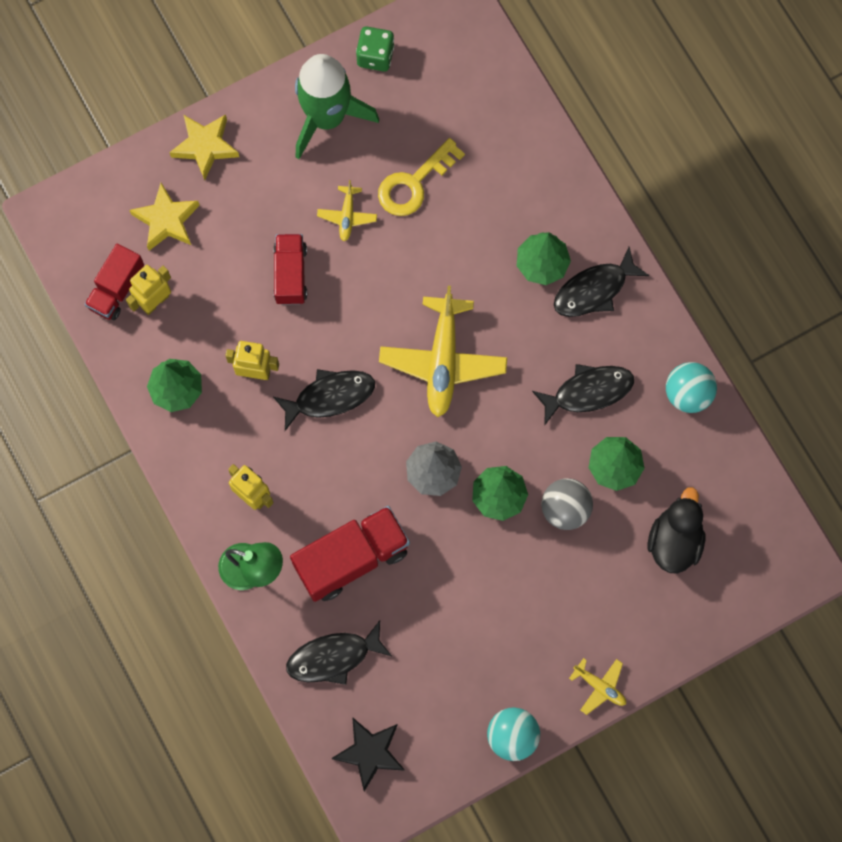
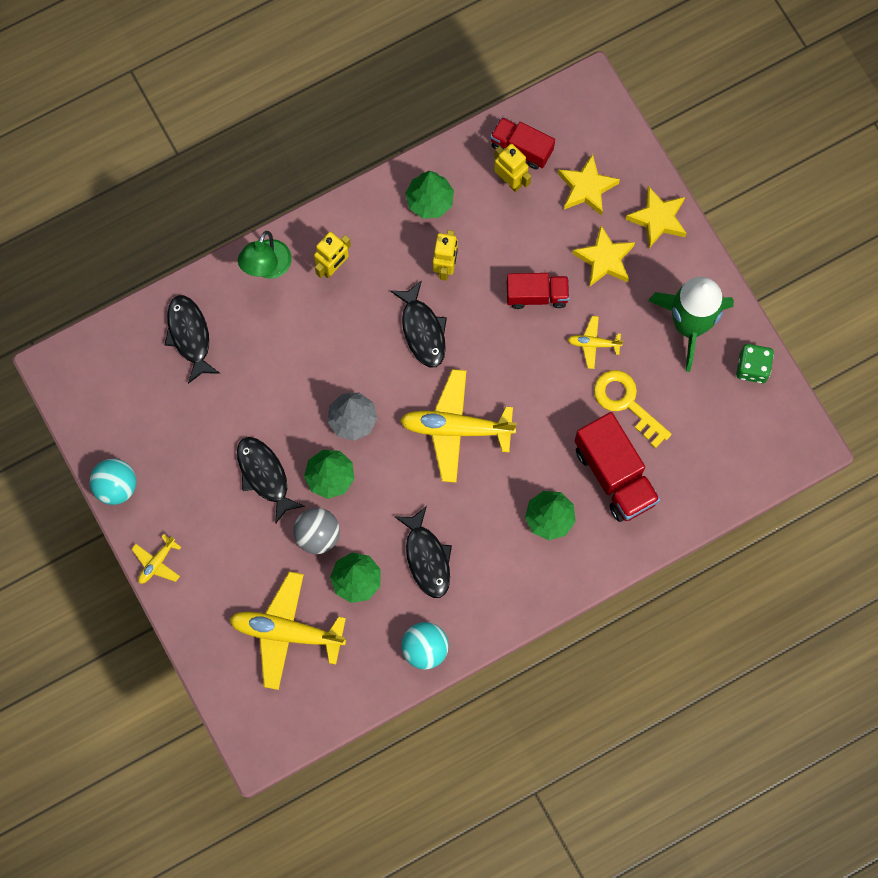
camera: 90 degrees right, 0 degrees up
(250, 203) = (604, 259): none -> yellow star
(352, 558) = (276, 350): red truck -> red truck (614, 475)
(370, 752) = (106, 367): black star -> none
(594, 290) = (525, 565): black fish -> black fish (264, 476)
(674, 541) = (286, 632): black duck -> yellow plane

